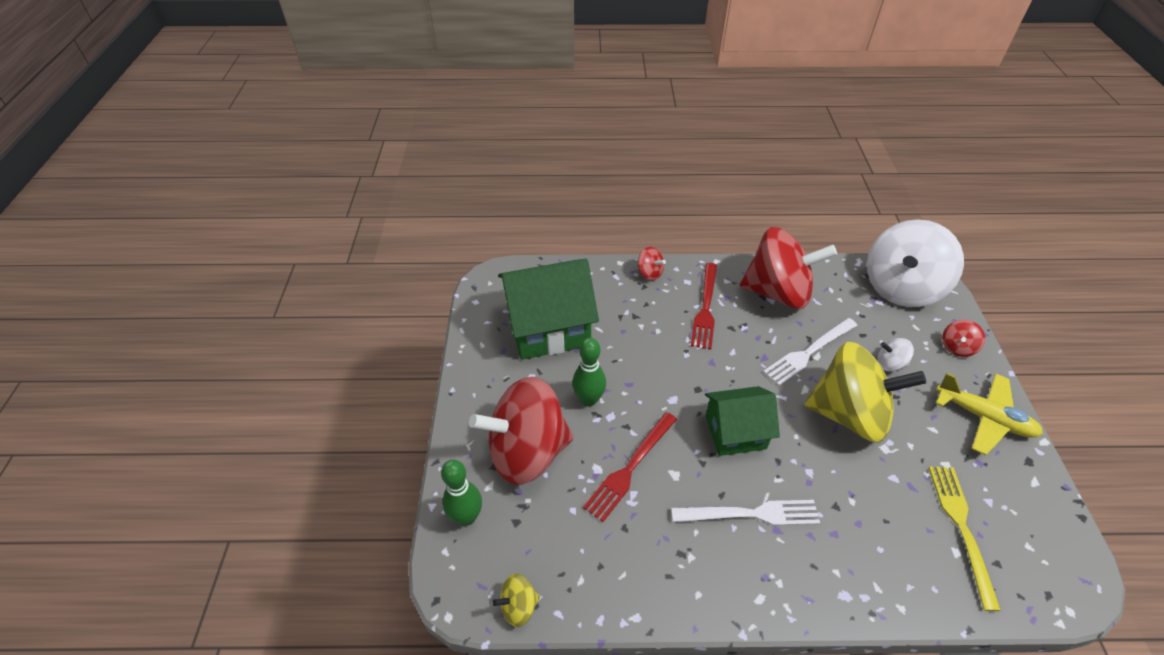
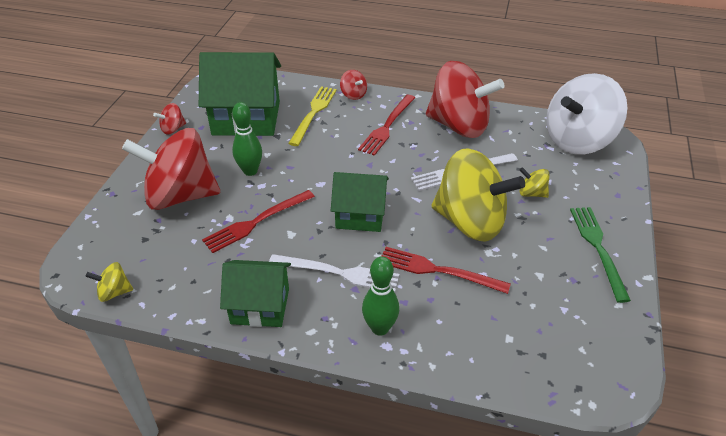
camera: 15 degrees right, 5 degrees down
(466, 517) = (109, 228): green bowling pin -> green bowling pin (380, 328)
(690, 580) = (260, 306): none -> green house
(848, 484) = (437, 270): none -> red fork
(890, 364) = (532, 193): white spinning top -> yellow spinning top
(957, 347) = (605, 192): red spinning top -> red spinning top (173, 129)
(961, 527) = (524, 322): yellow fork -> yellow fork (313, 113)
(983, 417) = (598, 248): yellow plane -> green fork

